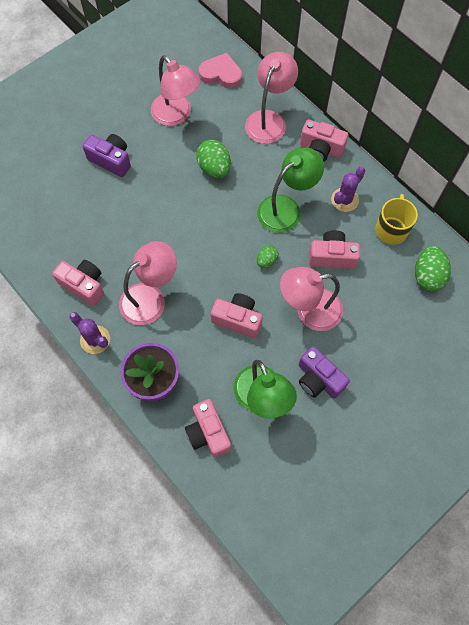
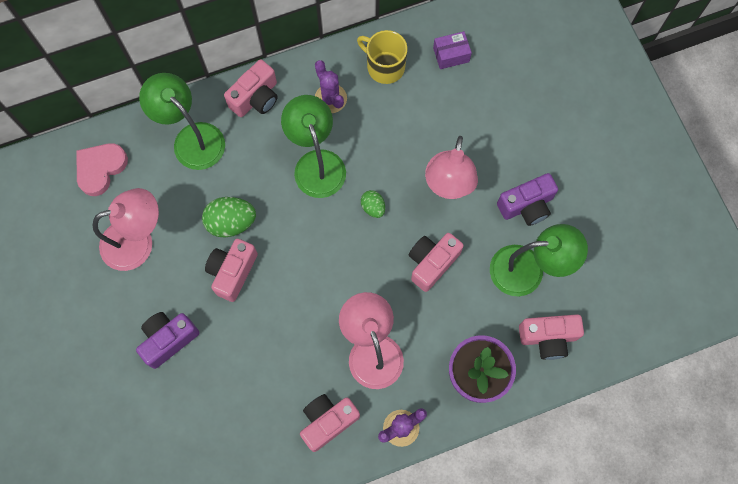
camera: 70 degrees left, 5 degrees up
(269, 120) = (191, 138): pink lamp -> green lamp
(332, 256) = (394, 138): pink camera -> pink camera (232, 272)
(427, 276) = (451, 55): green egg -> purple box

